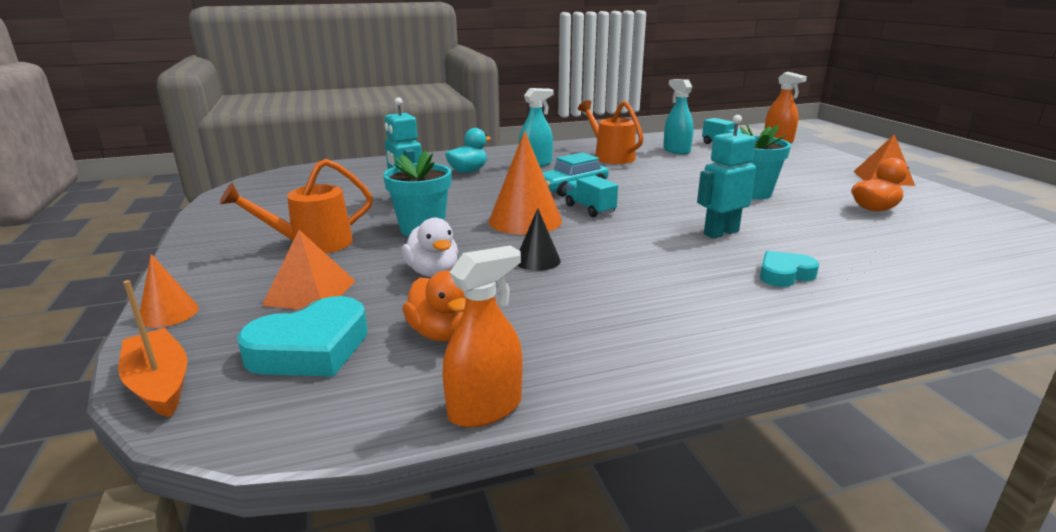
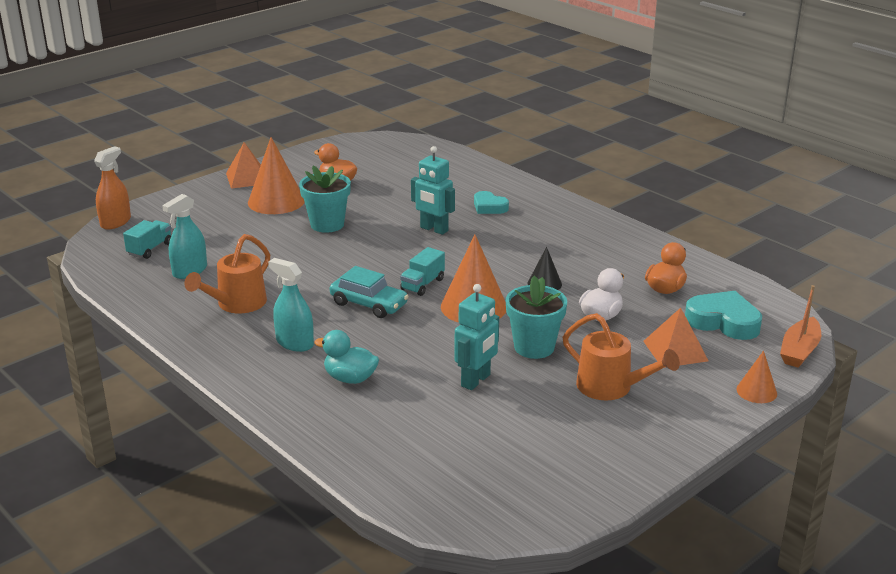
camera: 115 degrees left, 5 degrees up
(485, 408) = (706, 261): orange spray bottle -> none
(817, 182) = (276, 201): none -> orange cone

